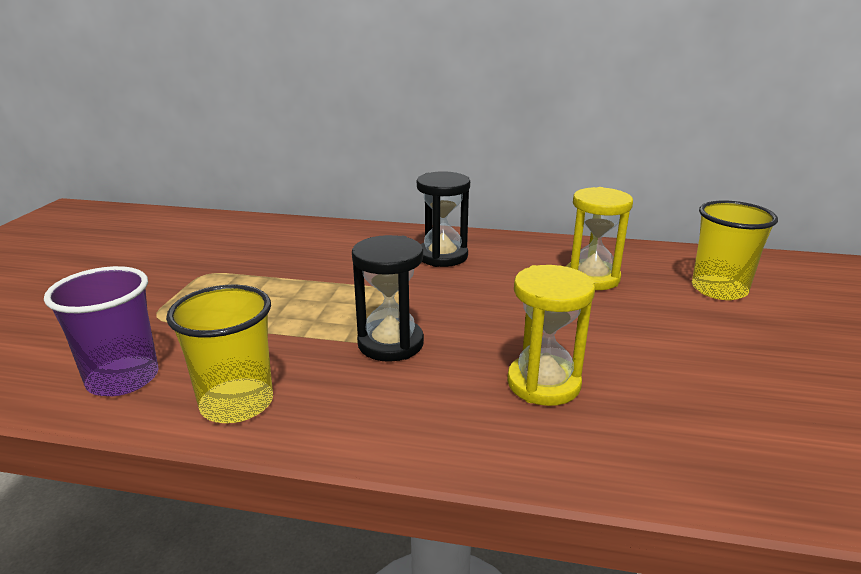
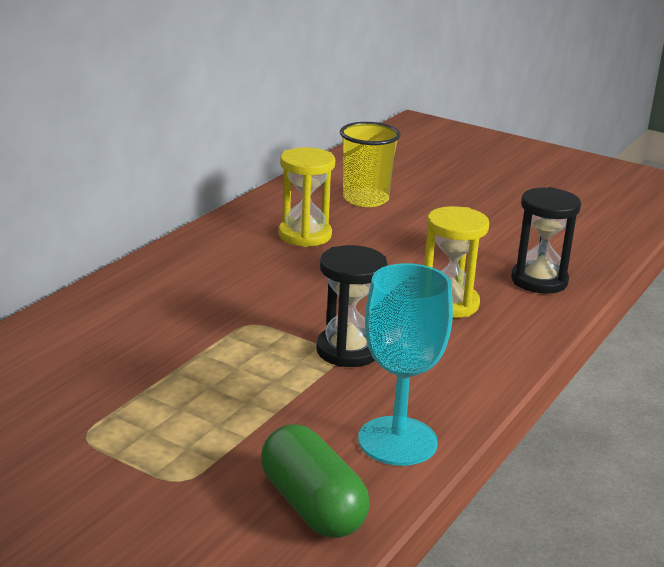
camera: 70 degrees left, 0 degrees up
(123, 379) = (312, 505): purple cup -> green capsule
(237, 403) = (397, 441): yellow cup -> turquoise goblet
(442, 256) = (191, 286): black hourglass -> black hourglass (539, 281)

